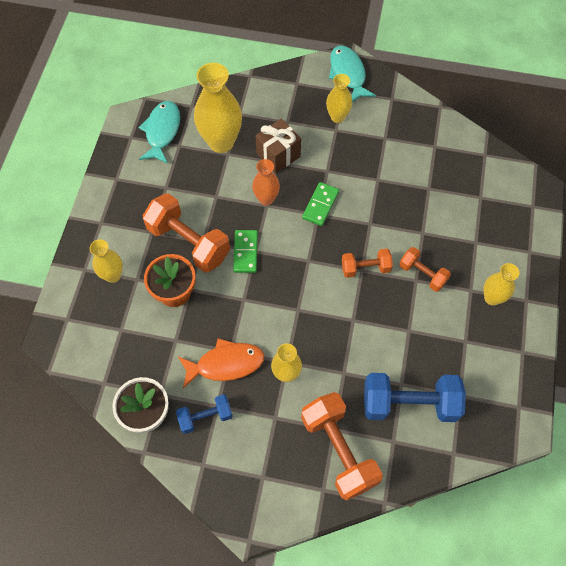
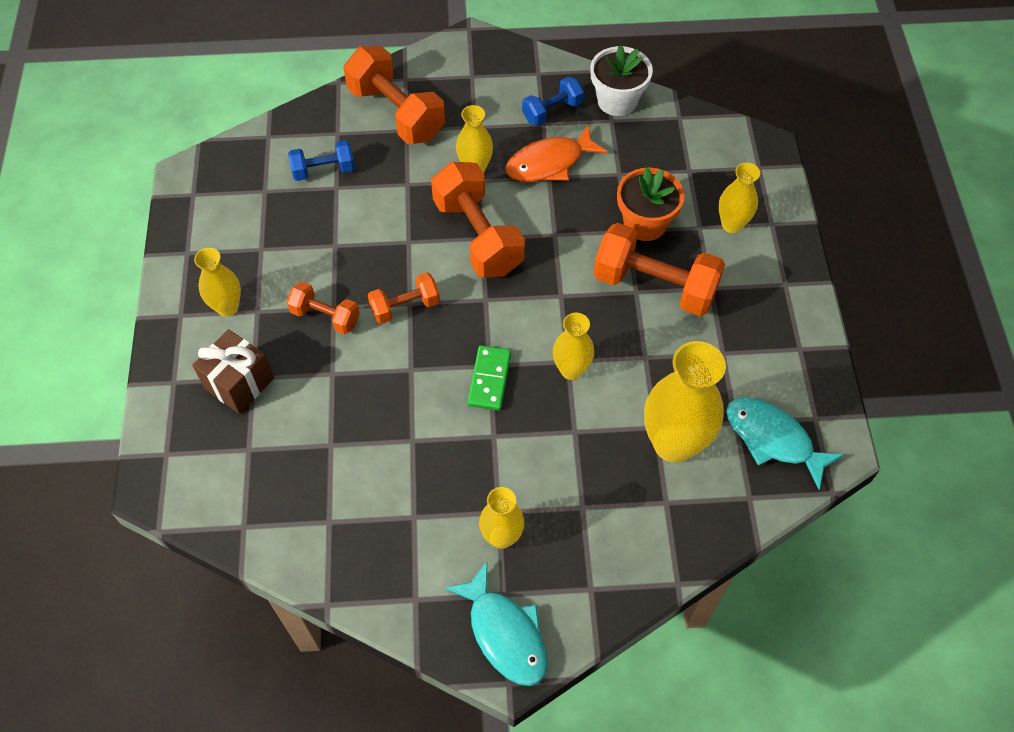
camera: 165 degrees right, 5 degrees down
(162, 131) = (773, 439): turquoise fish -> turquoise fish turned 135 degrees clockwise
(245, 252) = (573, 290): green domino -> none
(266, 199) = (571, 370): orange vase -> yellow vase
(278, 155) = (577, 443): brown gift -> brown gift (239, 383)
(300, 311) = (478, 236): none -> orange dumbbell
(409, 403) = (324, 170): blue dumbbell -> blue dumbbell, size x0.55

